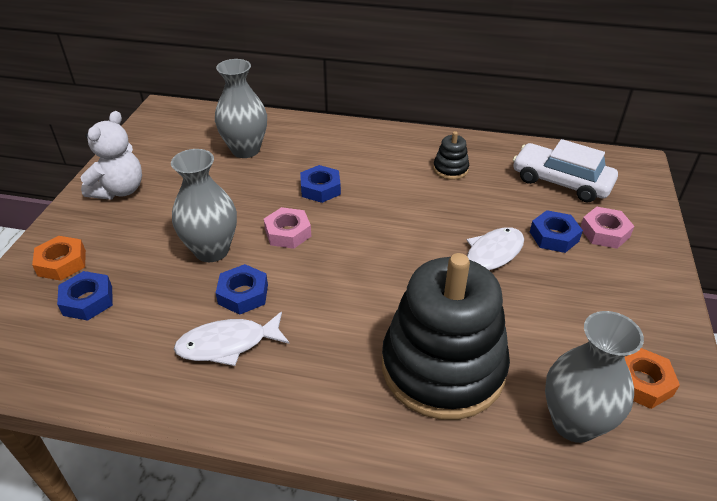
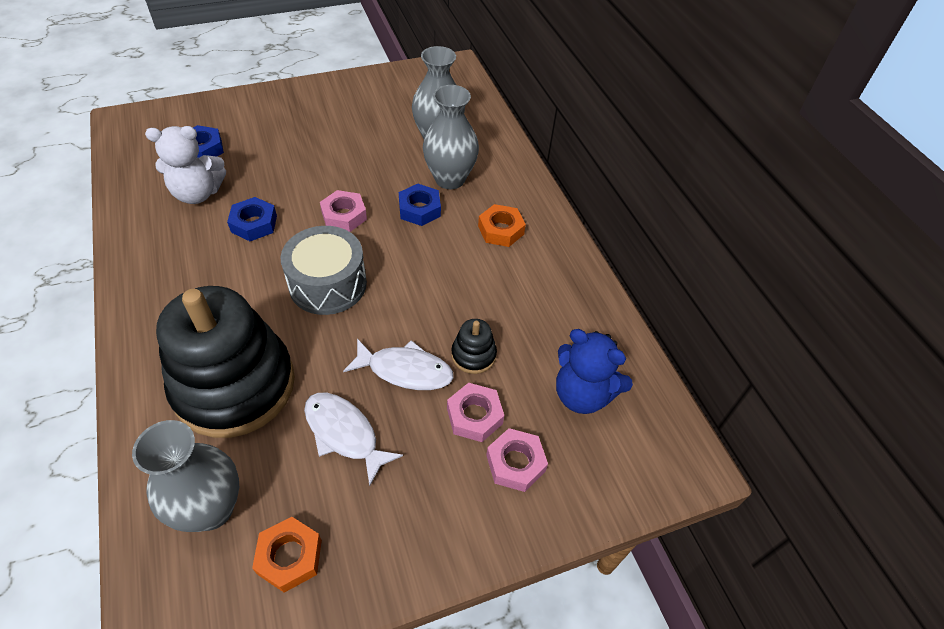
camera: 55 degrees right, 10 degrees up
(62, 263) = (233, 117): orange nut -> orange nut (501, 230)
(119, 190) = (330, 100): white teddy bear -> white teddy bear (198, 193)
(212, 250) = (293, 183): grey vase -> grey vase (450, 179)
(228, 344) = (196, 241): white fish -> white fish (344, 433)
(364, 269) = (328, 284): none -> grey drum
(450, 169) = (526, 289): black stacking toy -> black stacking toy (473, 355)
(554, 236) = (474, 416): blue nut -> pink nut
(561, 181) = (582, 394): white car -> blue teddy bear

